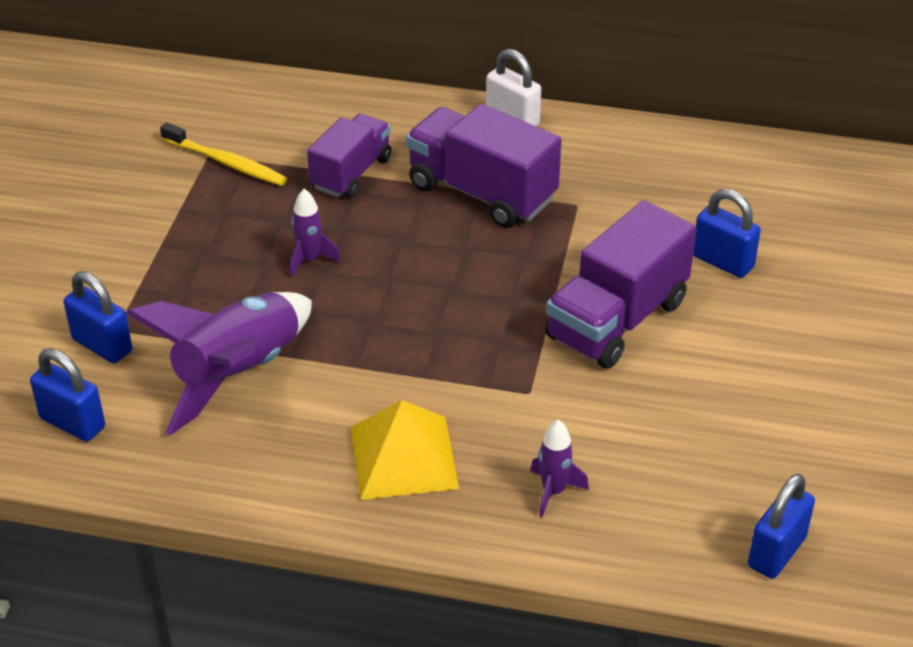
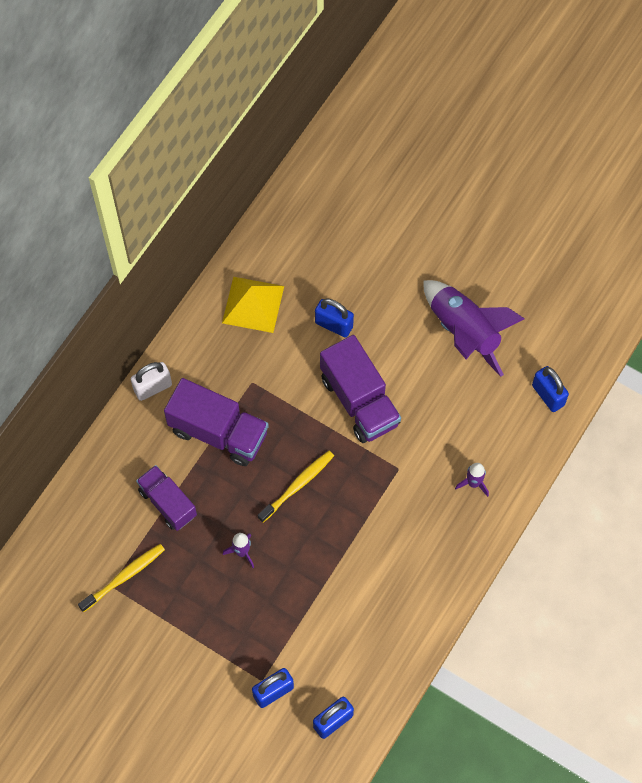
camera: 70 degrees left, 25 degrees up
(238, 374) = (326, 619): purple rocket -> purple rocket (464, 332)
(404, 457) = (423, 549): yellow pyramid -> yellow pyramid (253, 304)
(441, 289) = (297, 485): none -> yellow toothbrush
(481, 192) = (218, 432): purple truck -> purple truck turned 120 degrees counterclockwise
(723, 262) = (334, 325): blue padlock -> blue padlock turned 60 degrees clockwise

